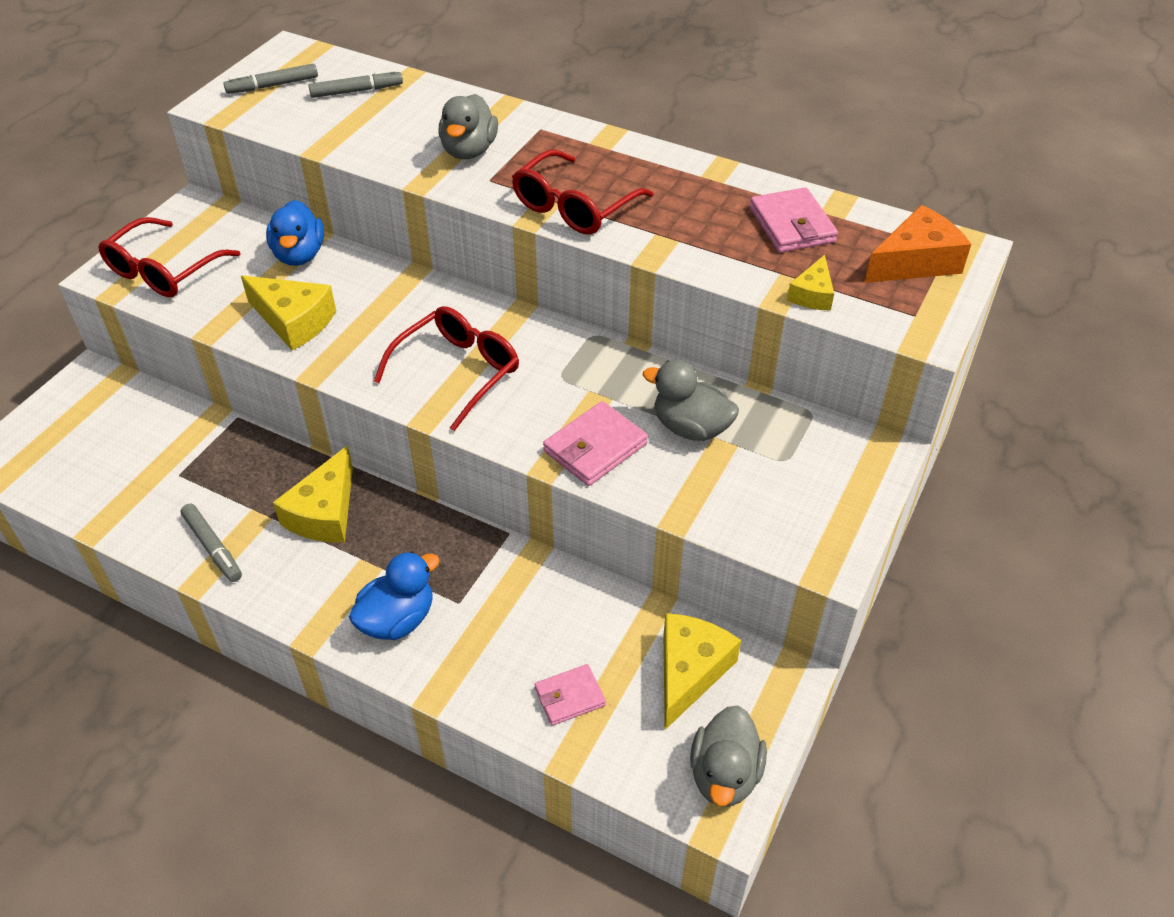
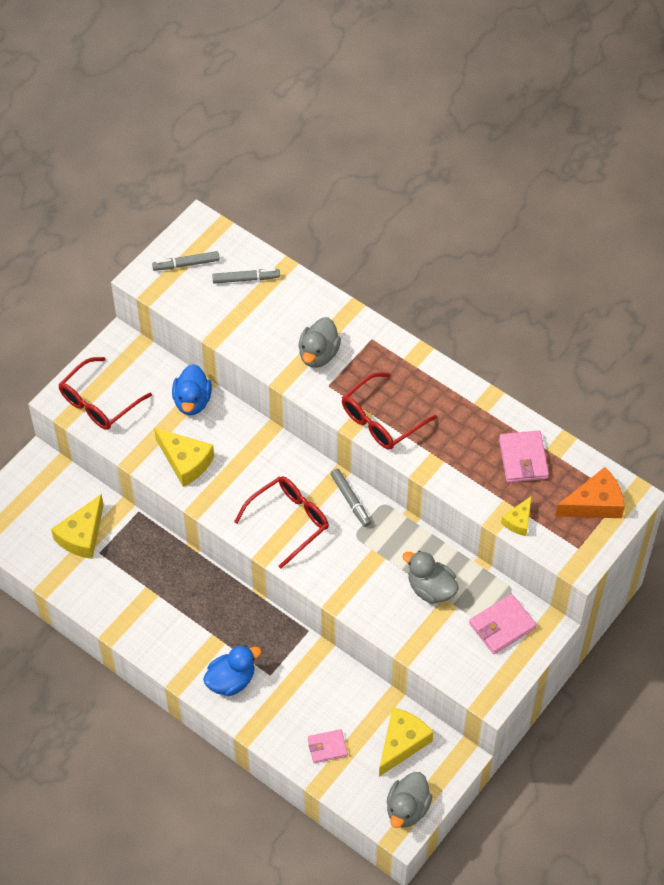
camera: 10 degrees right, 10 degrees up
(213, 547) = (120, 611): grey marker -> grey marker (350, 500)
(324, 513) = (192, 597): yellow cheese -> yellow cheese (82, 535)
(595, 448) = (367, 594): pink wallet -> pink wallet (502, 626)

